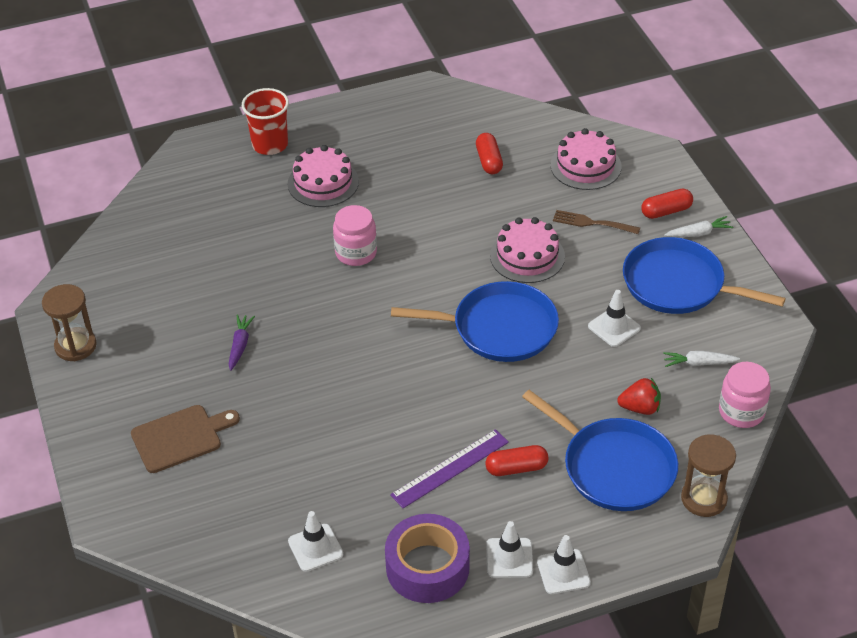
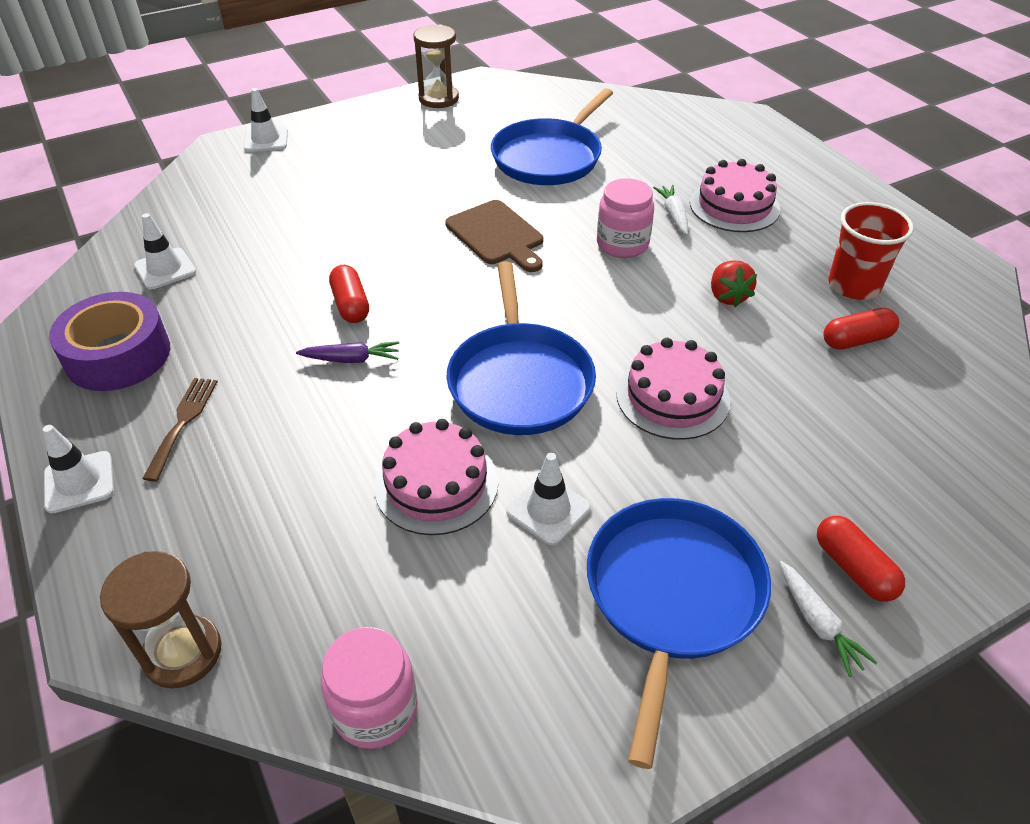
camera: 80 degrees right, 0 degrees up
(180, 437) = (323, 168): brown cutting board -> brown cutting board (497, 235)
(240, 345) = (454, 185): purple carrot -> purple carrot (351, 359)
(270, 144) = (779, 162): red cup -> red cup (854, 286)
(450, 468) = (269, 358): purple ruler -> none
(509, 558) = (115, 426): white traffic cone -> white traffic cone (266, 140)
(516, 468) = (265, 420): red capsule -> red capsule (351, 305)
(585, 166) = (910, 449): pink cake -> pink cake (436, 484)
(592, 223) = (776, 466): brown fork -> brown fork (182, 423)
(614, 467) = (259, 527): blue pan -> blue pan (549, 157)
(640, 408) = (378, 554): red strawberry -> red strawberry (727, 296)
(698, 363) = (486, 635): white carrot -> white carrot (673, 215)

